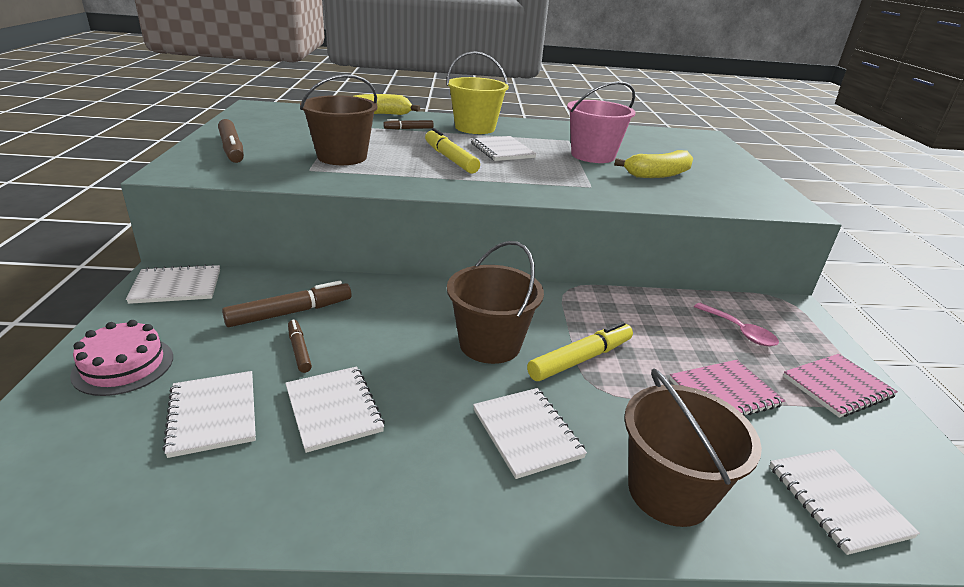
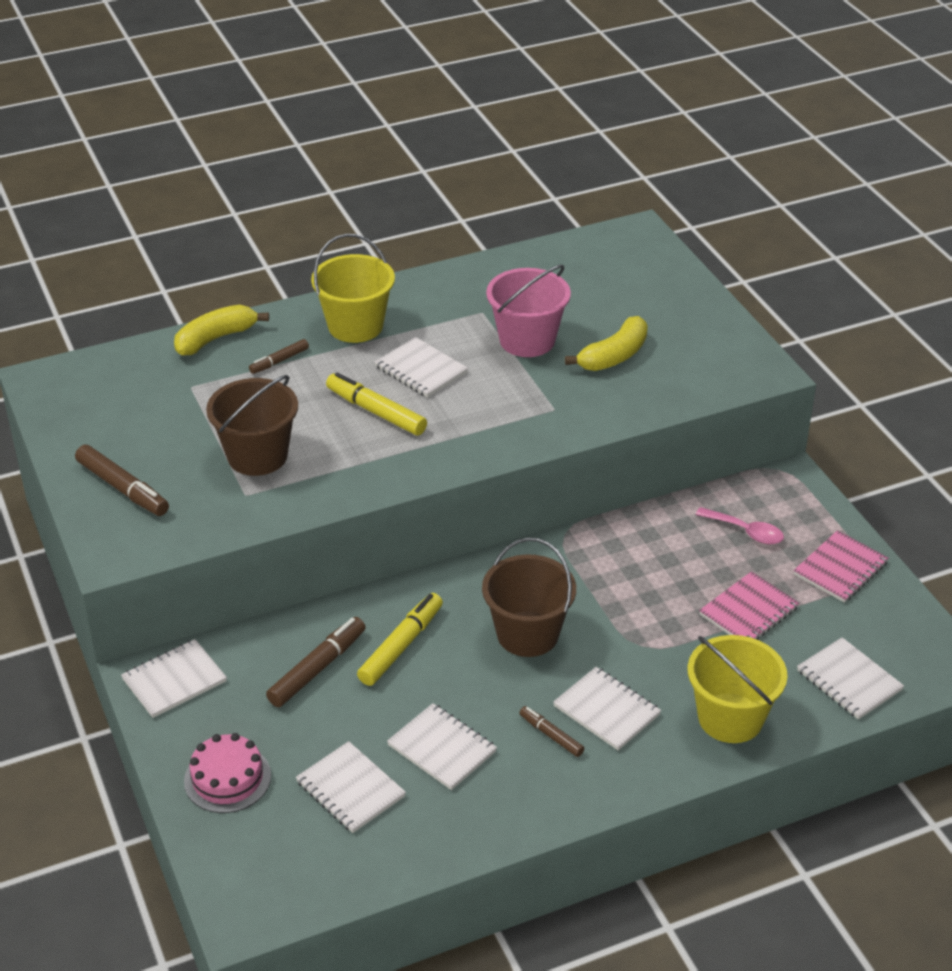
camera: 20 degrees left, 10 degrees up
(299, 350) = (364, 705): brown marker -> brown marker (551, 735)
(580, 359) = (616, 620): yellow marker -> yellow marker (401, 646)
(669, 491) = (730, 718): brown bucket -> yellow bucket

